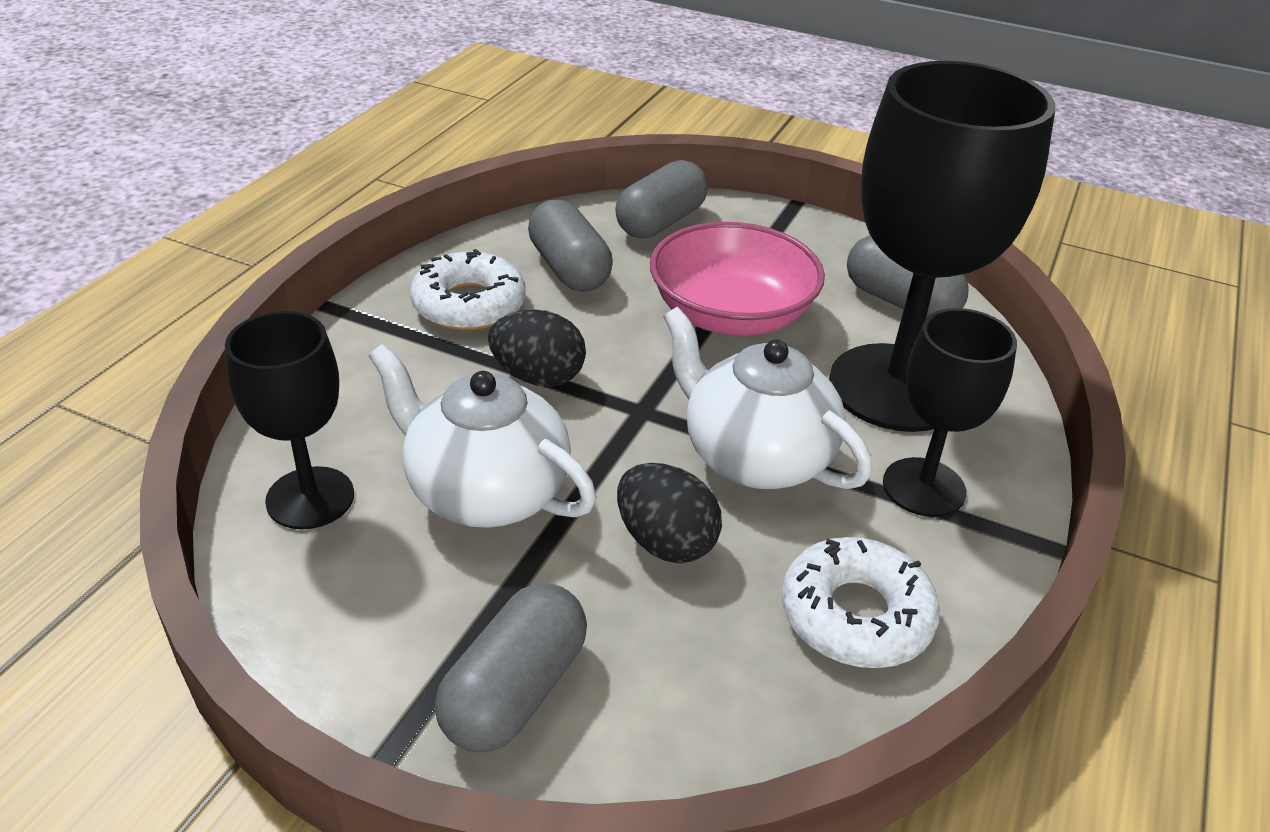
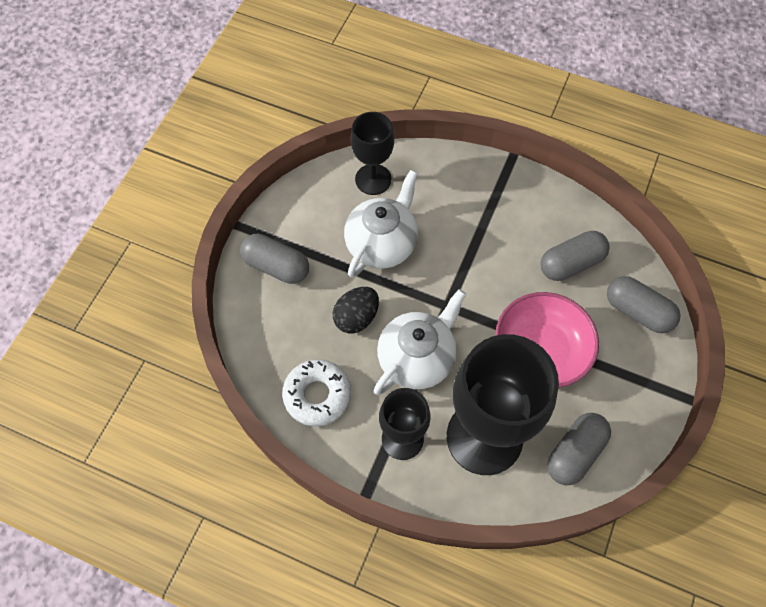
camera: 90 degrees right, 25 degrees up
(469, 304) = (525, 218): white donut -> none
(538, 377) = (467, 256): black egg -> none

